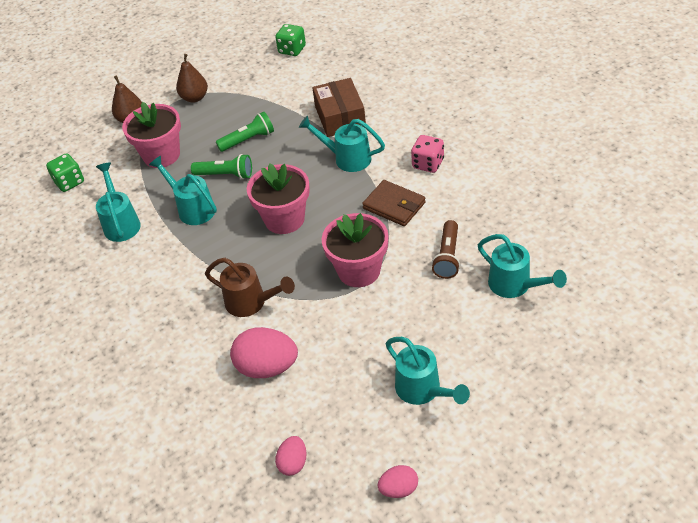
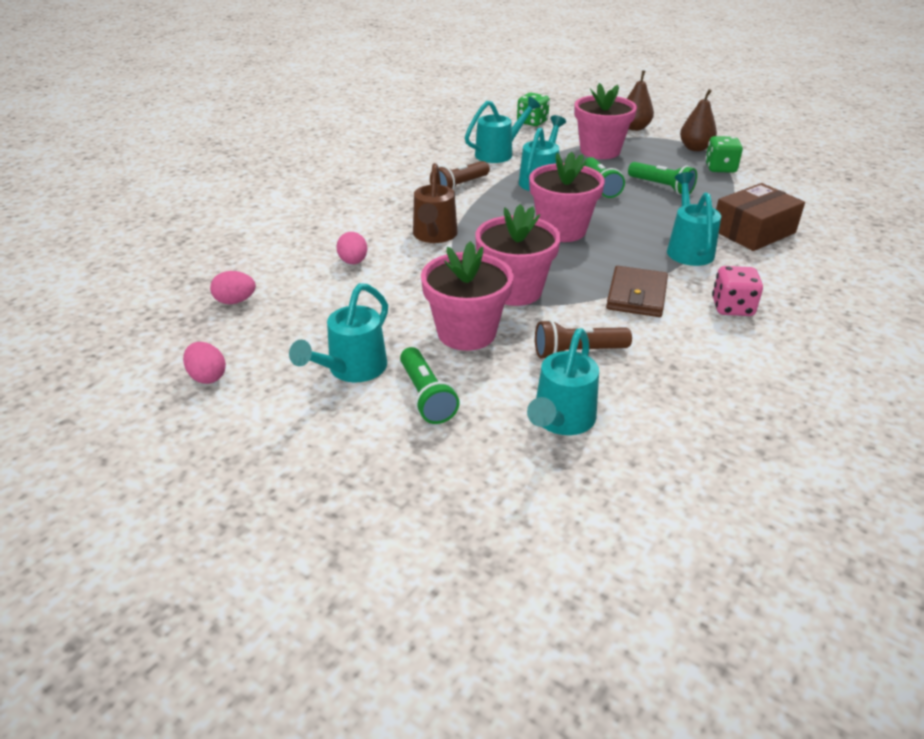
camera: 65 degrees right, 10 degrees down
(170, 266) = (459, 186): none -> brown flashlight
(267, 367) = (353, 262): pink egg -> pink egg, size x0.55
(292, 50) = (832, 181): green dice -> green dice (720, 168)
(402, 312) = (466, 333): none -> pink flower pot
(468, 351) = (426, 396): none -> green flashlight

